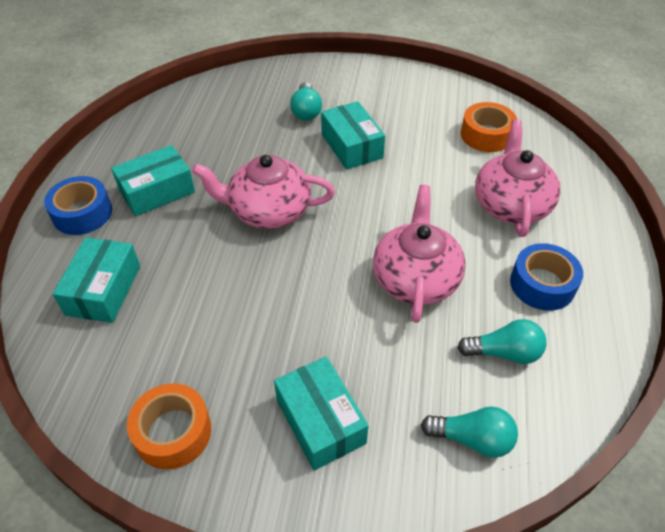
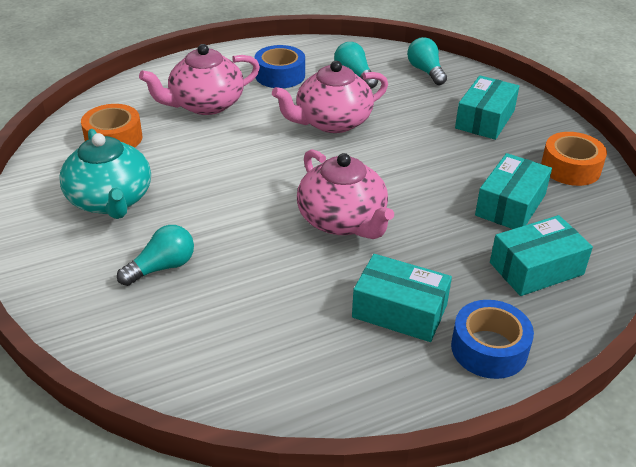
camera: 125 degrees left, 10 degrees down
(351, 146) = (199, 209): turquoise box -> turquoise box (510, 205)
(399, 111) = (110, 200): none -> turquoise teapot

